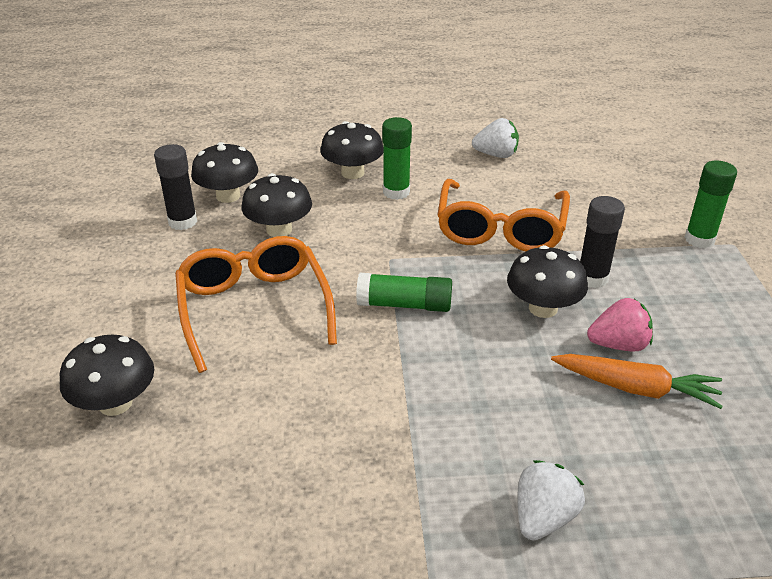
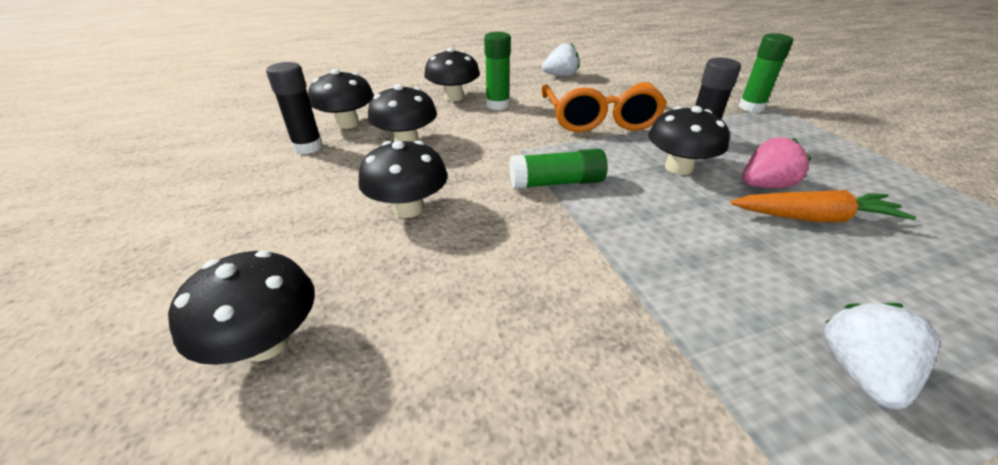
camera: 15 degrees left, 0 degrees up
(254, 308) = (408, 208): orange glasses -> black mushroom

